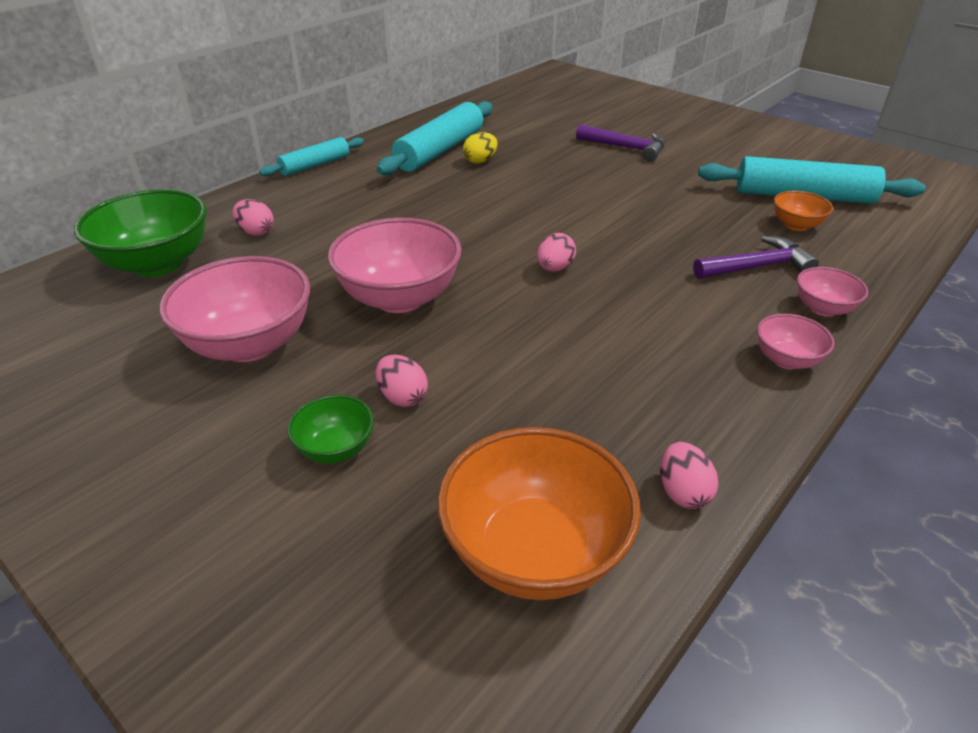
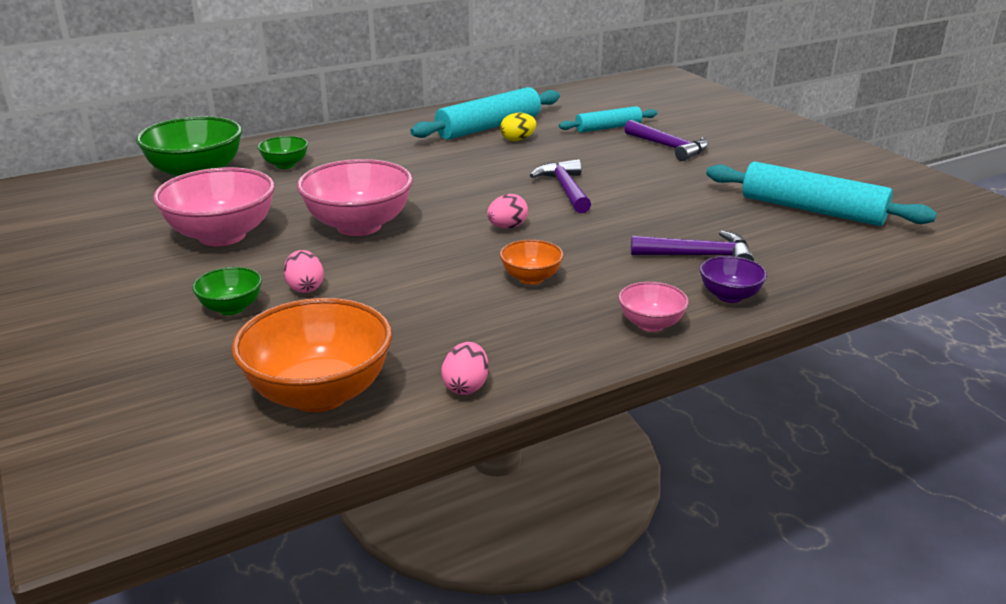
camera: 20 degrees right, 10 degrees down
(256, 232) = (285, 165): pink egg -> green bowl
(315, 165) = (371, 124): turquoise rolling pin -> turquoise rolling pin (608, 128)
(572, 212) = (565, 189): none -> purple hammer
(796, 225) = (776, 231): orange bowl -> orange bowl (531, 278)
(823, 308) = (729, 296): pink bowl -> purple bowl

